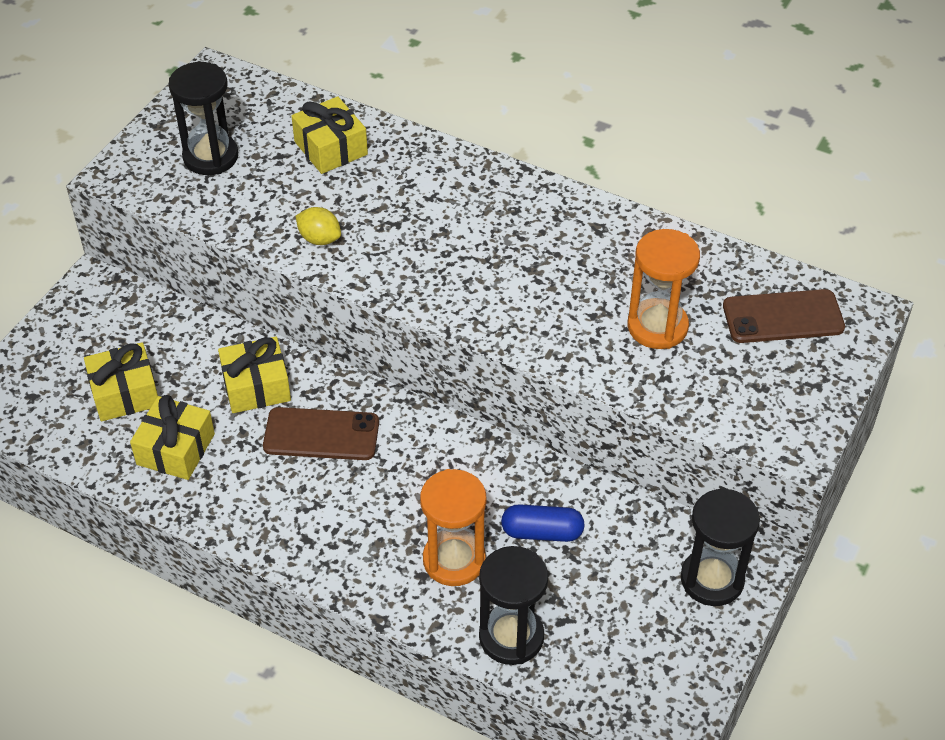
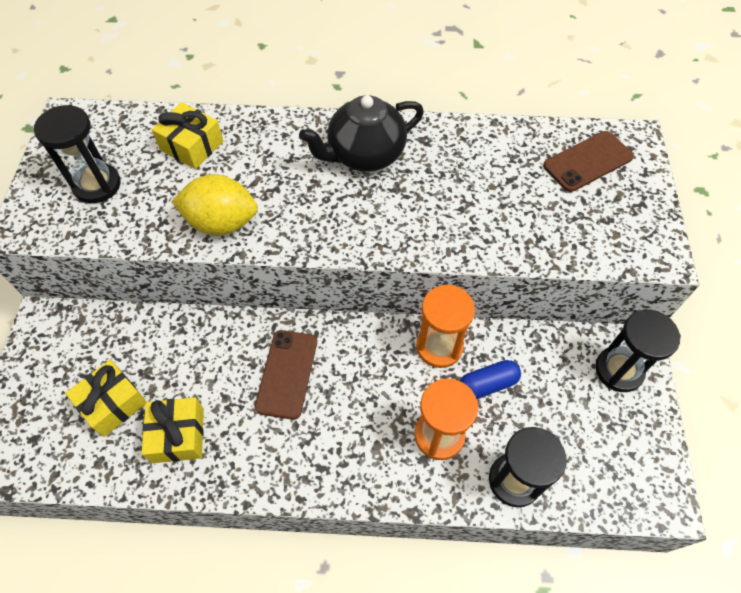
camera: 25 degrees left, 10 degrees up
(256, 386) = (217, 354): yellow gift -> none
(319, 239) = (222, 223): yellow lemon -> yellow lemon, size x1.86
(321, 434) = (287, 374): brown phone -> brown phone turned 60 degrees counterclockwise
(518, 221) = (365, 155): none -> black teapot
(657, 326) = (510, 200): orange hourglass -> orange hourglass (439, 347)

